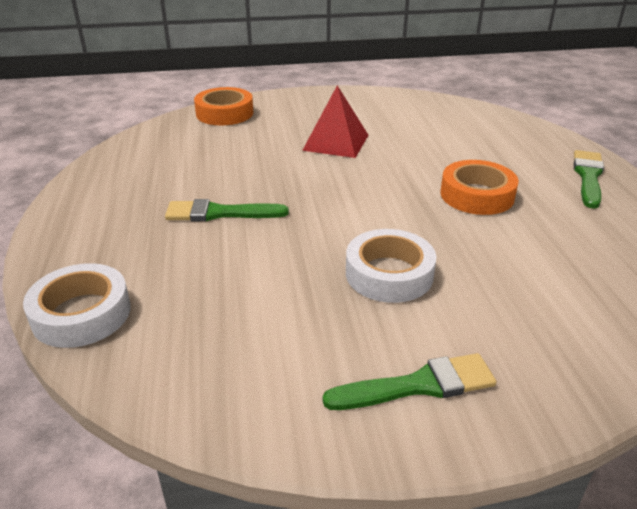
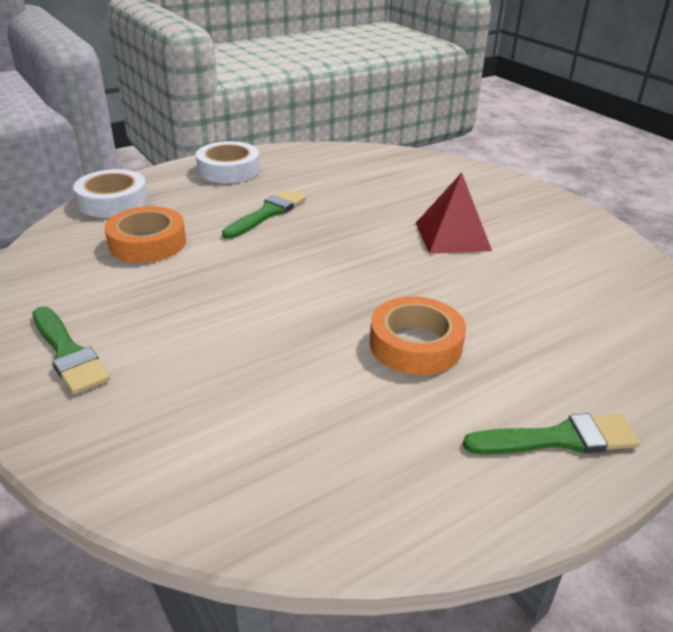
camera: 65 degrees right, 0 degrees up
(219, 213) = (267, 213): green brush -> green brush turned 60 degrees clockwise
(224, 113) = (450, 170): orange tape -> orange tape (147, 243)
(389, 274) = (221, 312): white tape -> white tape (228, 170)

